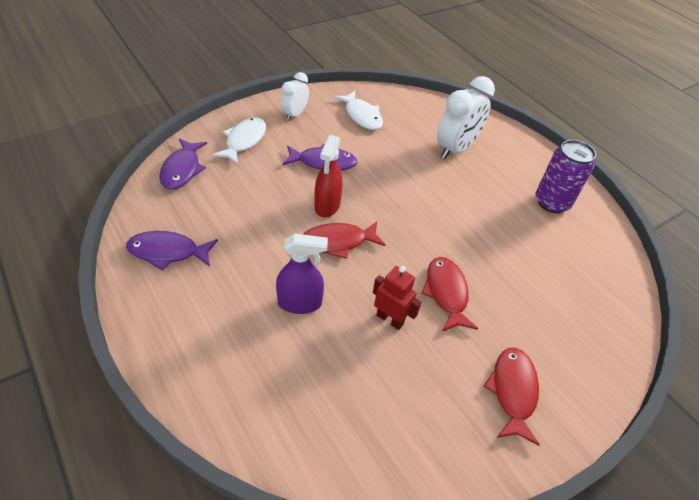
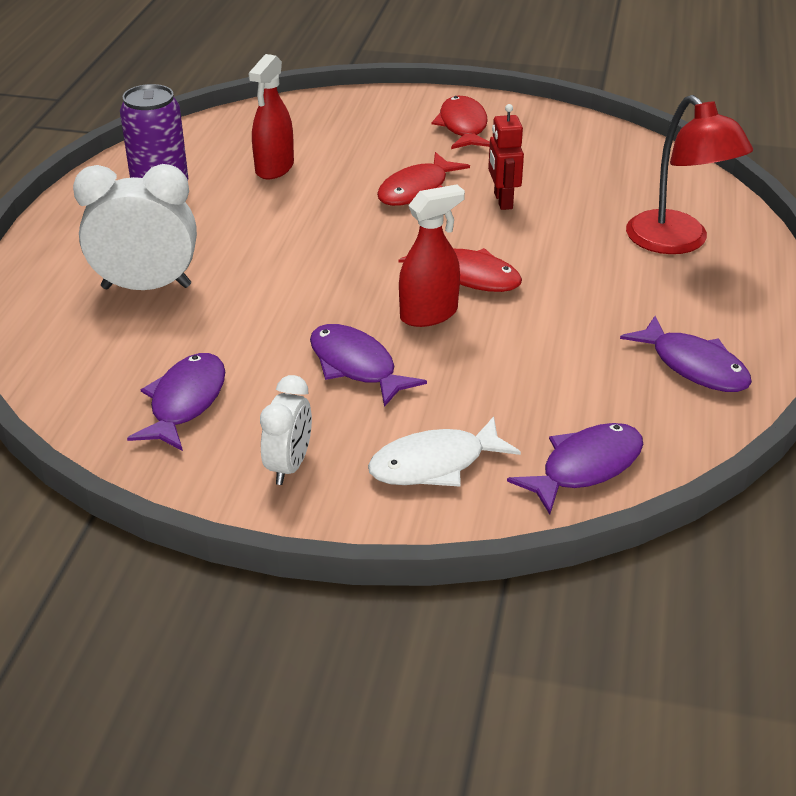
camera: 130 degrees left, 10 degrees down
(247, 357) = (677, 242): none -> red lamp
(295, 115) = (289, 466): white clock -> white clock turned 60 degrees counterclockwise
(300, 303) = (579, 251): purple spray bottle -> none
(362, 116) = (185, 402): white fish -> purple fish
(512, 391) = (463, 126): red fish -> red fish turned 120 degrees clockwise
(536, 255) = (274, 168): none -> red spray bottle

